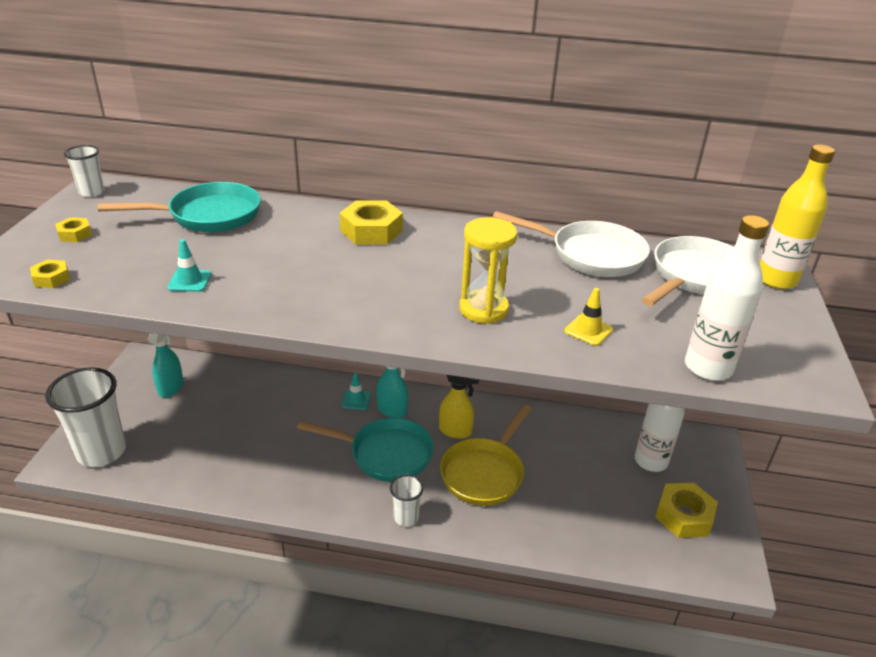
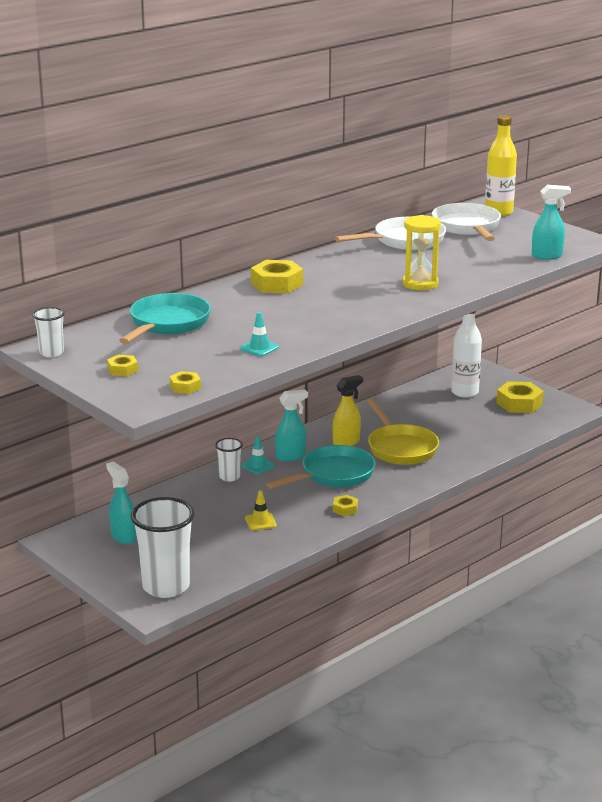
camera: 50 degrees left, 10 degrees down
(327, 495) = (345, 509): none -> yellow nut
(406, 517) = (404, 489): white cup -> white cup (229, 477)
(588, 330) = (478, 268): yellow traffic cone -> yellow traffic cone (260, 522)
(708, 368) = (547, 256): white bottle -> turquoise spray bottle

